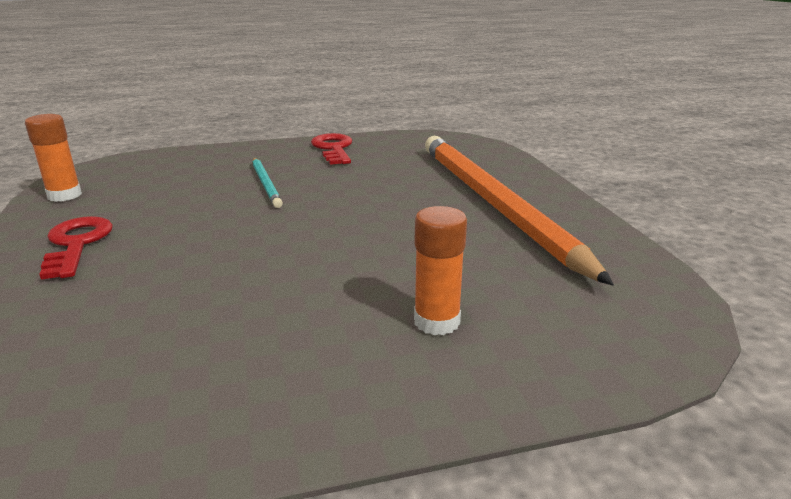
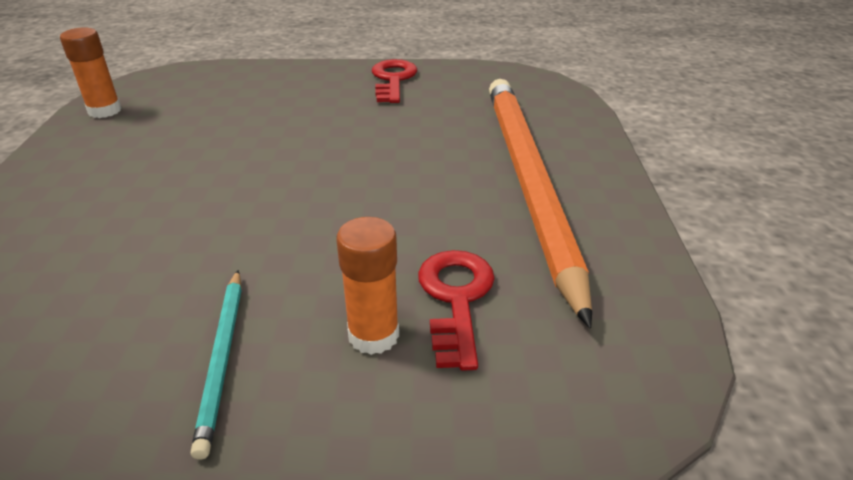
camera: 15 degrees right, 10 degrees up
(77, 244) = (86, 173): red key -> red key (456, 298)
(266, 184) = (298, 120): turquoise pencil -> turquoise pencil (223, 358)

